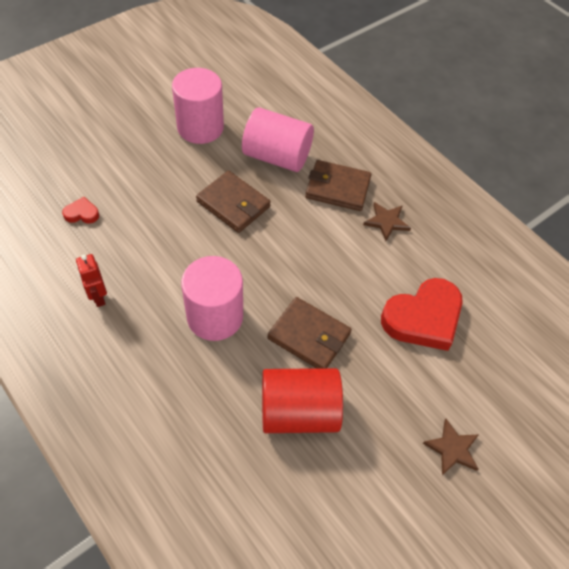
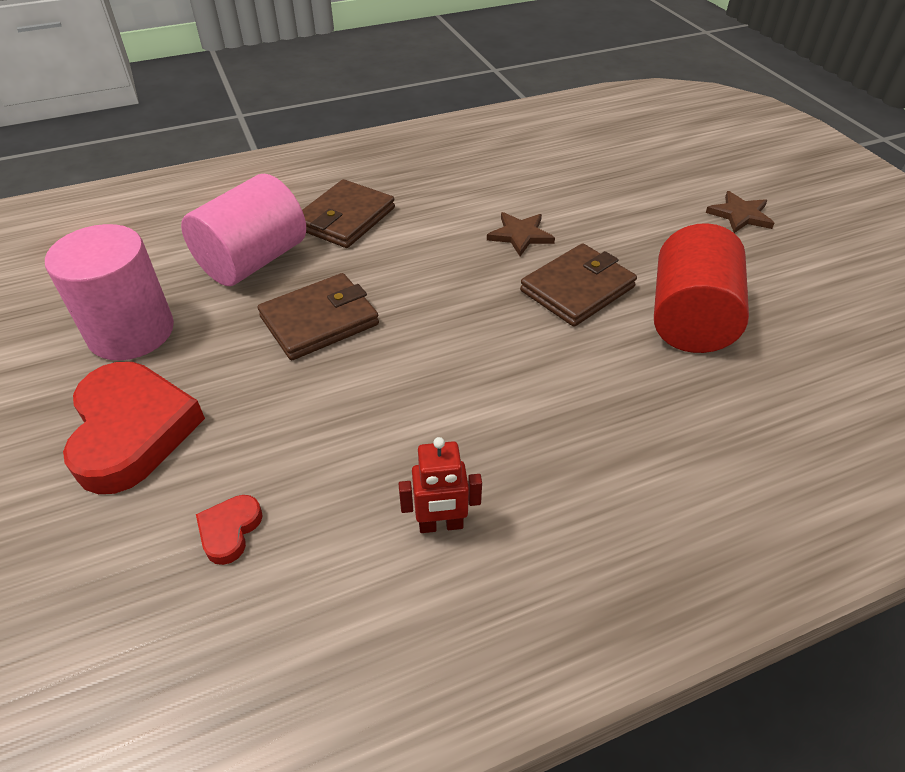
camera: 70 degrees left, 10 degrees down
(215, 316) = (523, 375): pink cylinder -> none
(386, 222) = (421, 192): brown star -> brown star (520, 235)
(423, 318) = (571, 197): red heart -> red heart (132, 431)

